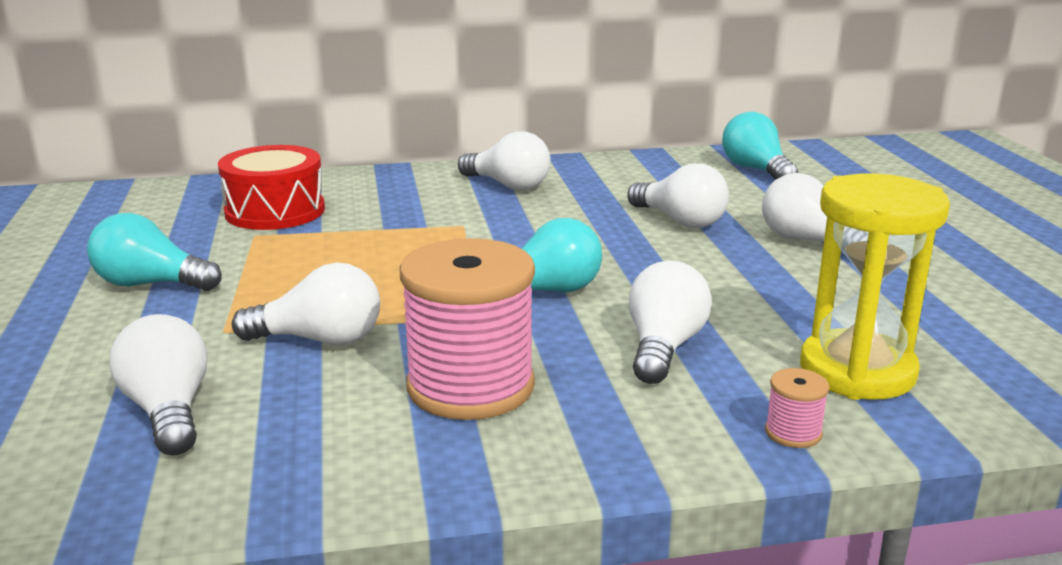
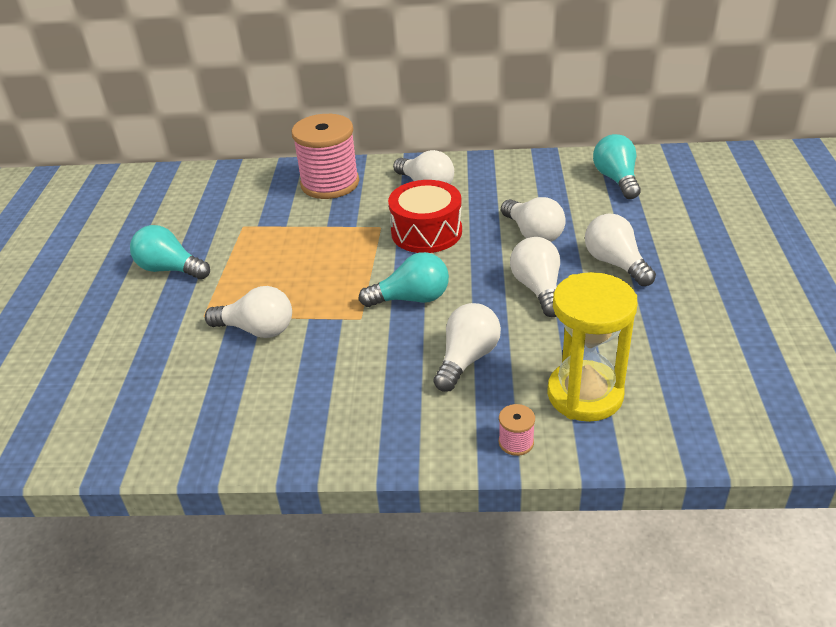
camera: 15 degrees right, 15 degrees up
(169, 411) = (158, 380): white light bulb -> white light bulb (538, 289)
(275, 211) = (261, 203): red drum -> red drum (426, 232)
(470, 387) = (334, 380): pink spool -> pink spool (330, 183)

